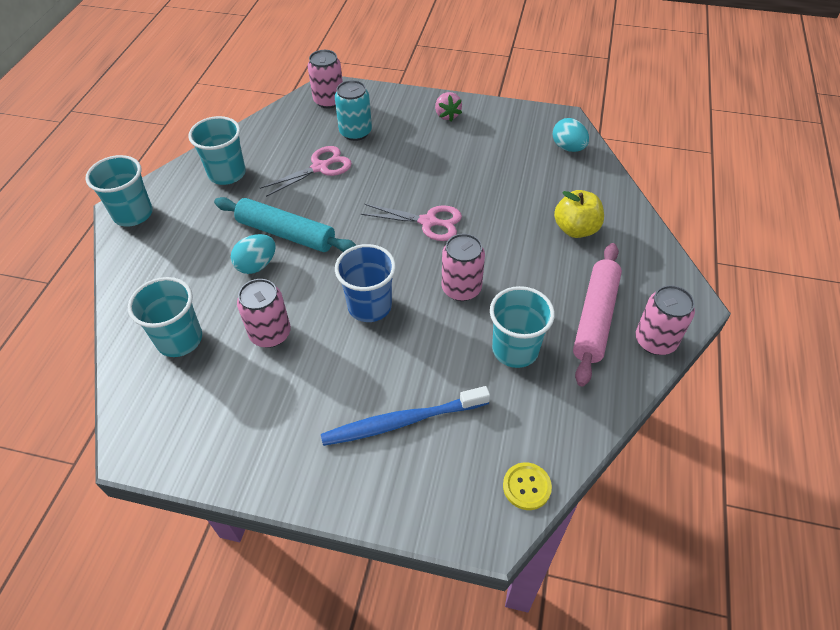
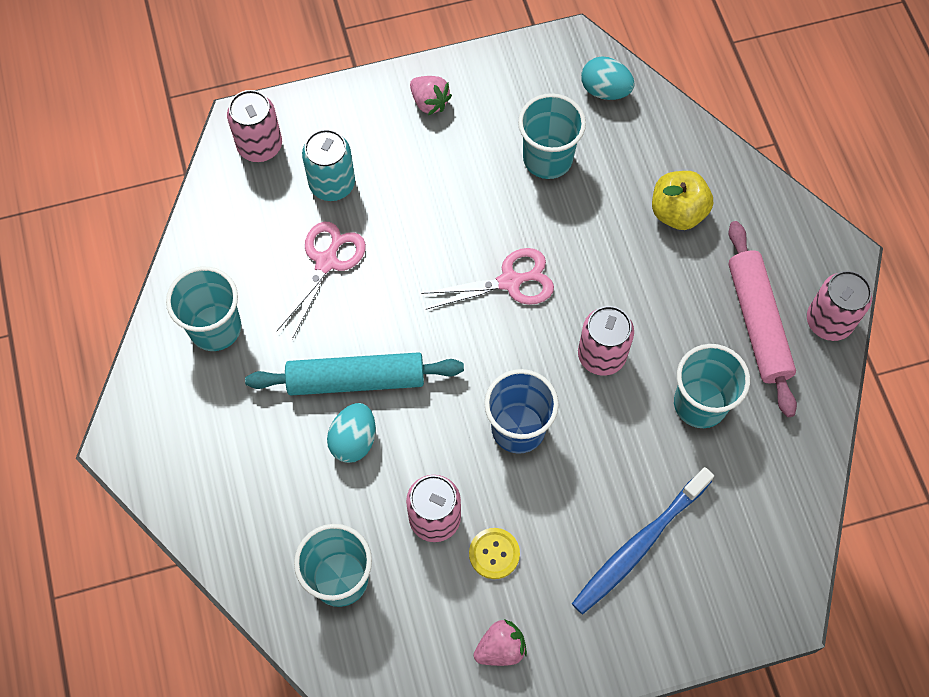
camera: 30 degrees left, 15 degrees up
(133, 214) = (143, 446): turquoise cup -> turquoise cup (547, 158)
(248, 439) = (500, 648): none -> pink strawberry
(526, 487) = (793, 549): yellow button -> yellow button (494, 554)

